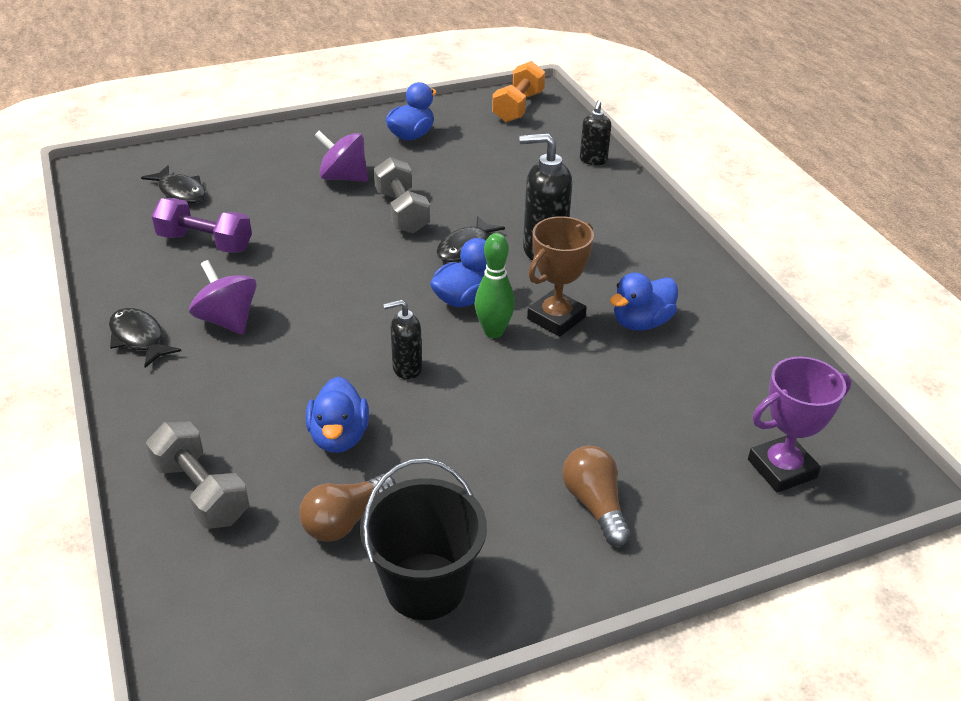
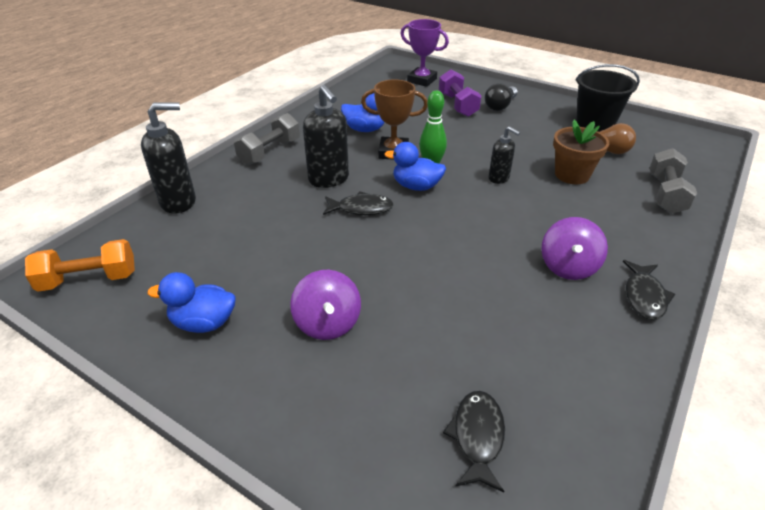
camera: 125 degrees left, 0 degrees up
(205, 242) = (518, 346): purple dumbbell -> purple dumbbell (457, 105)
(339, 437) = (572, 175): blue duck -> brown flower pot
(402, 212) = (347, 258): grey dumbbell -> grey dumbbell (269, 152)
(593, 160) = (179, 202): black soap dispenser -> black soap dispenser, size x1.72
(595, 505) = (500, 106): brown light bulb -> black light bulb

